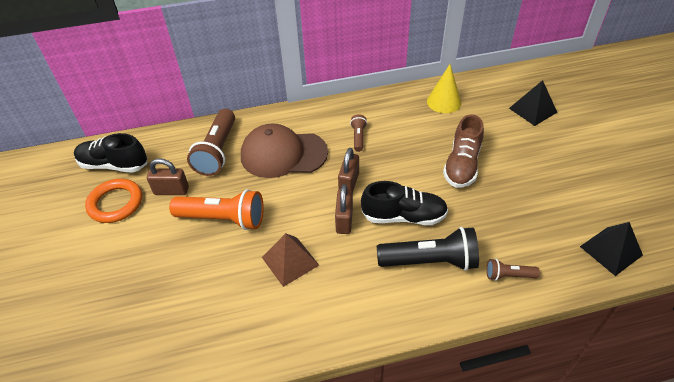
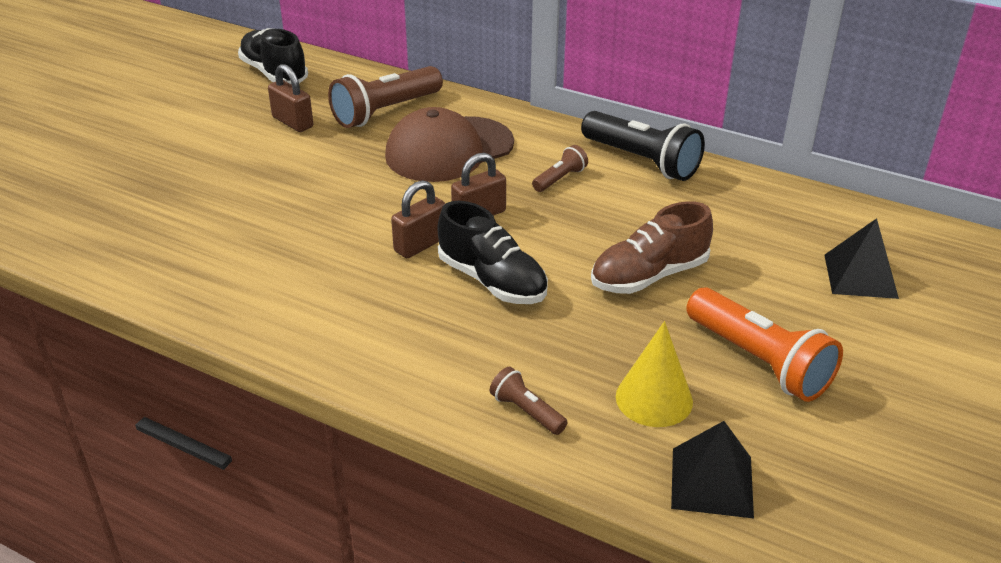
camera: 40 degrees right, 10 degrees down
(115, 203) = (231, 106): orange ring -> none
(223, 219) = (304, 172): orange flashlight -> orange flashlight (759, 361)
(283, 154) = (449, 150): brown cap -> brown cap turned 75 degrees counterclockwise
(290, 261) = (312, 245): brown pyramid -> none
(430, 261) = (455, 338): black flashlight -> black flashlight (642, 161)
(444, 102) = (735, 200): yellow cone -> yellow cone (654, 399)

